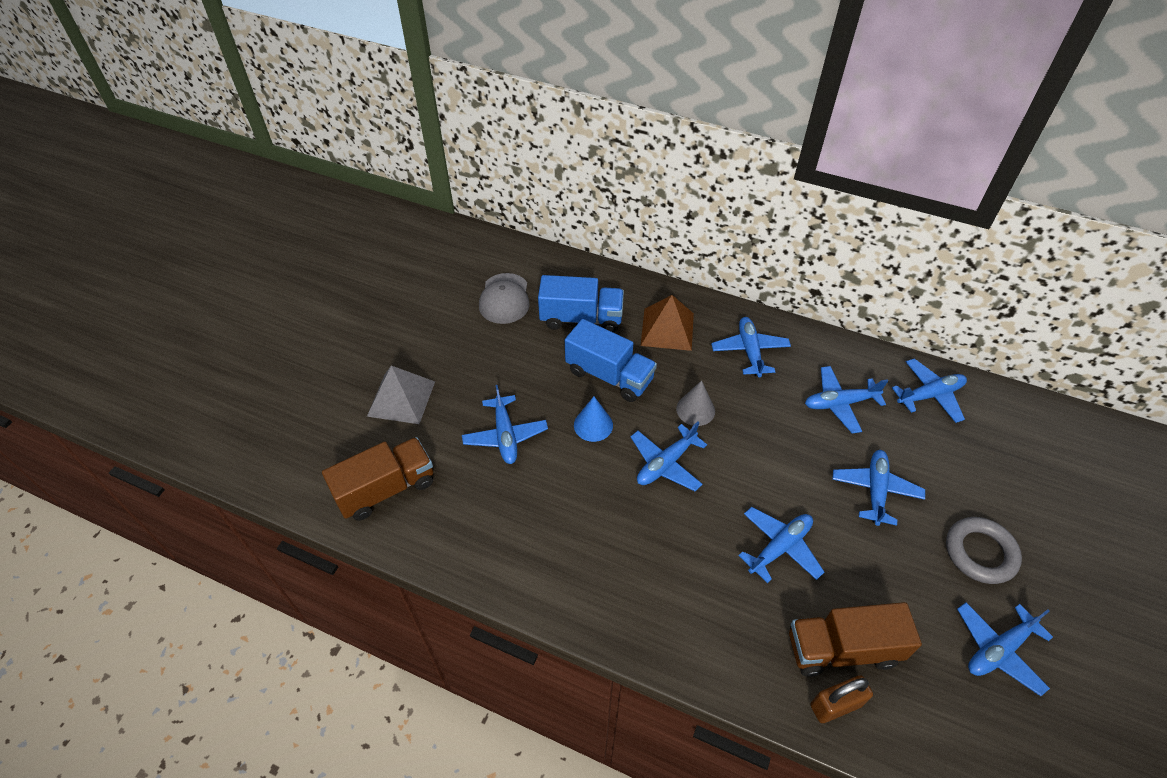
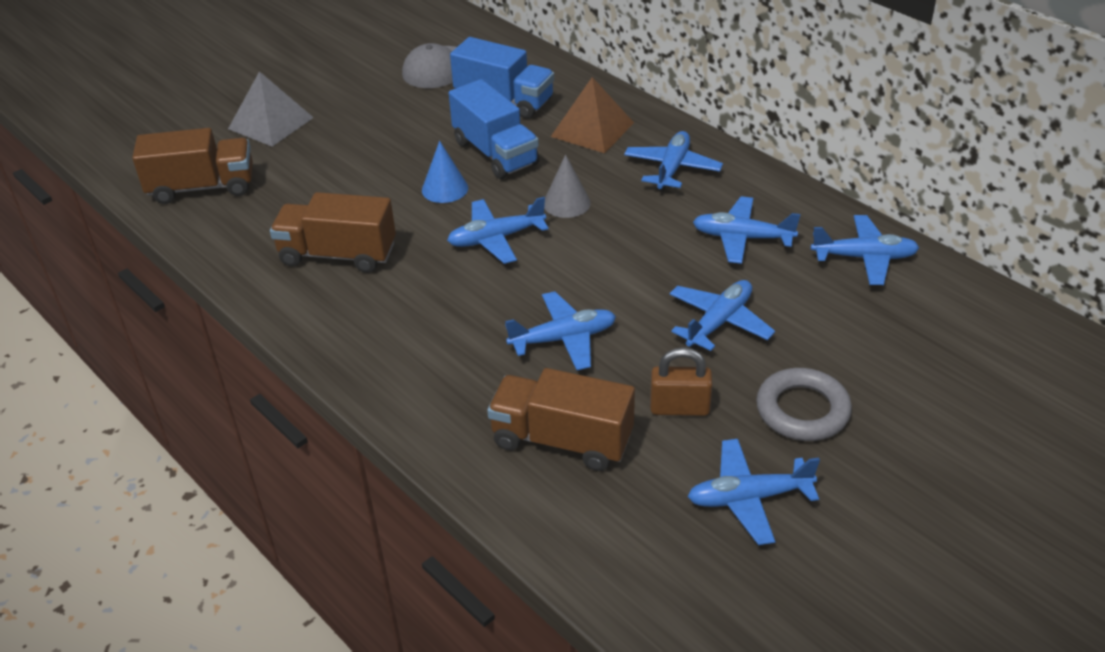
camera: 25 degrees right, 10 degrees down
(505, 435) = (348, 175): blue plane -> none
(552, 524) = (338, 255): none -> brown truck
(835, 705) = (514, 482): brown padlock -> brown padlock (679, 407)

